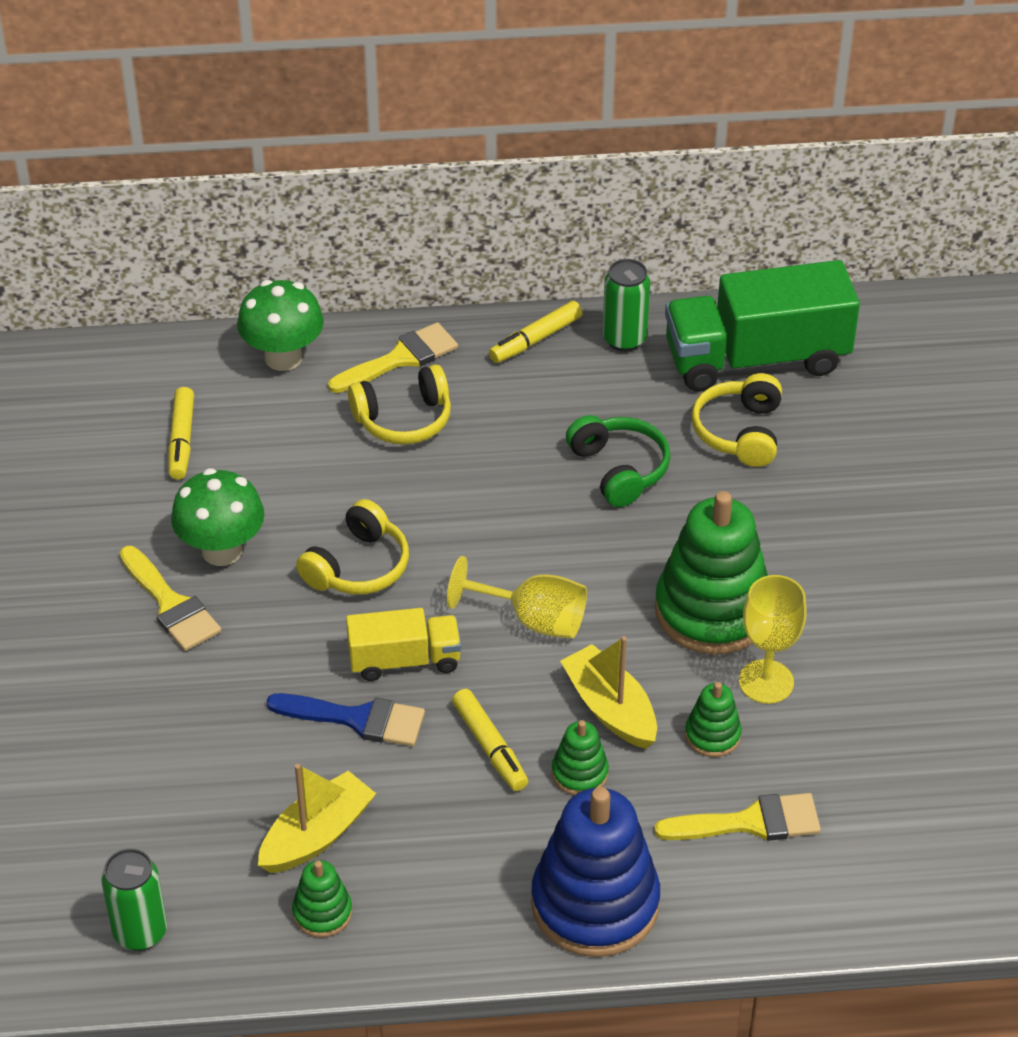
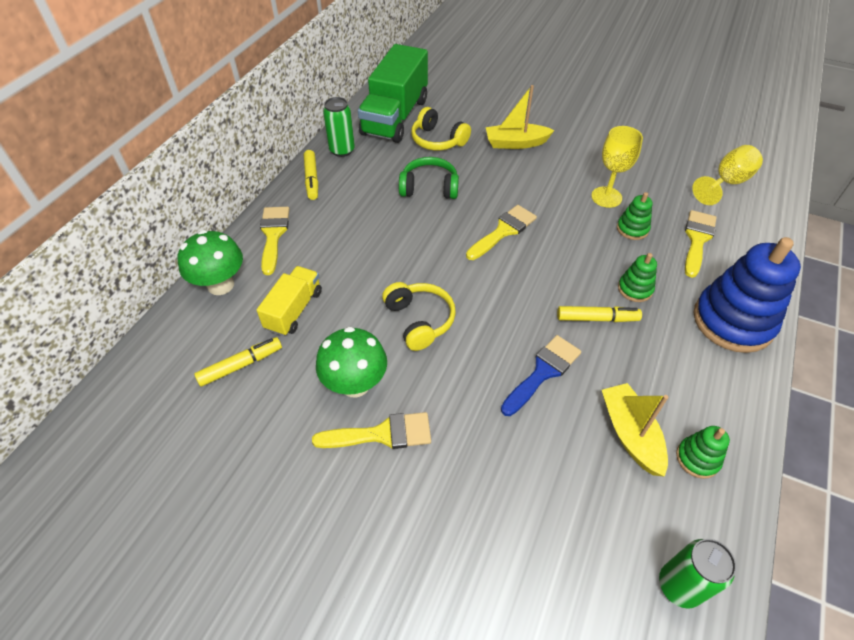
camera: 60 degrees left, 5 degrees up
(182, 440) = (240, 365): yellow marker -> yellow marker turned 60 degrees counterclockwise
(404, 419) = (321, 253): yellow headphones -> none
(404, 660) = (508, 329): yellow truck -> yellow truck (294, 310)
(532, 619) = (512, 262): yellow goblet -> yellow goblet (726, 183)
(590, 587) = (503, 231): none -> yellow brush
(610, 708) = (594, 258): yellow boat -> yellow boat (515, 143)
(712, 611) = (548, 195): green stacking toy -> none

